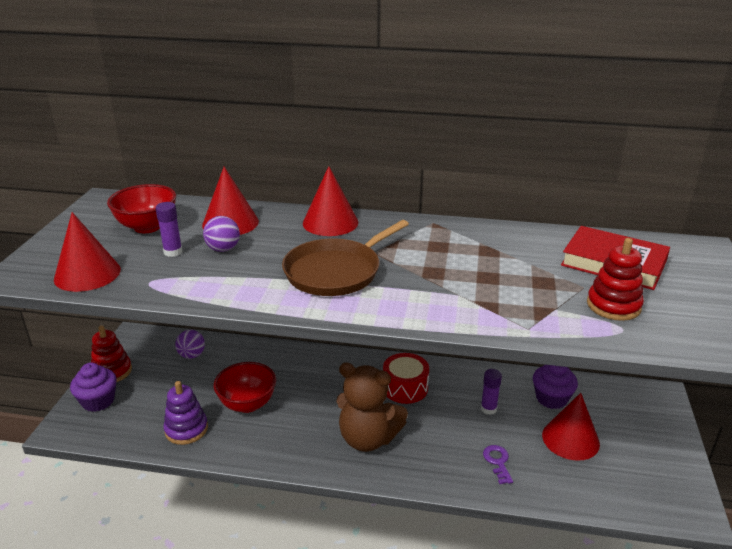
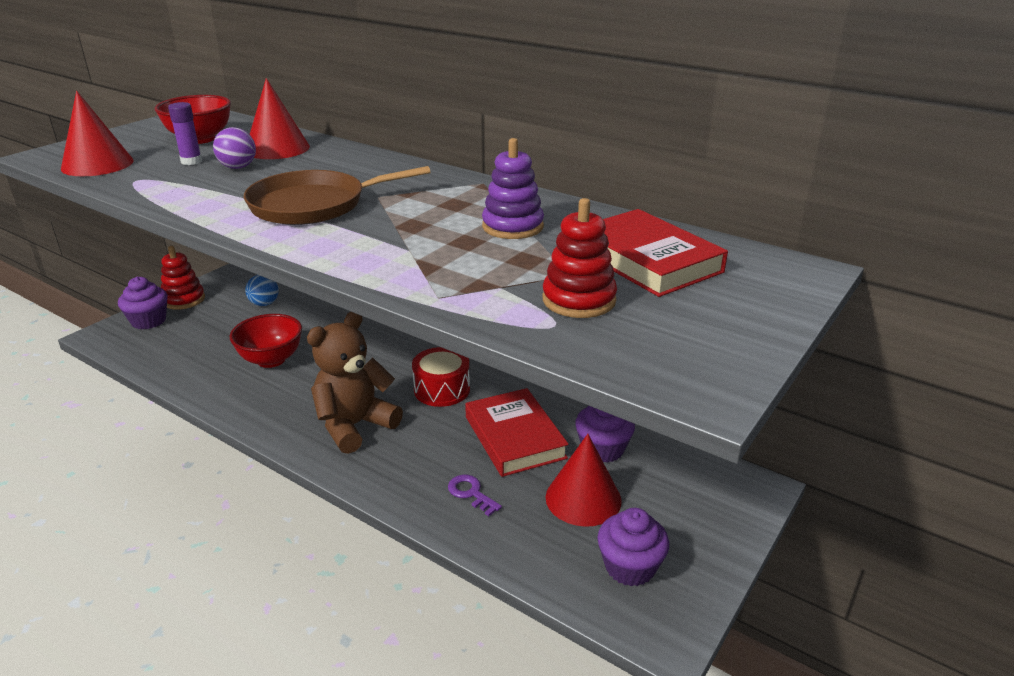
camera: 25 degrees right, 0 degrees up
(186, 429) = (196, 366): purple stacking toy -> purple stacking toy (512, 227)
(192, 355) = (264, 304): purple ball -> blue ball
(330, 222) = (373, 164): red cone -> none
(368, 438) = (354, 426): brown teddy bear -> brown teddy bear turned 90 degrees clockwise
(488, 409) = (515, 437): purple glue stick -> red book
(497, 462) = (471, 493): purple key -> purple key turned 60 degrees counterclockwise
(637, 476) = (630, 567): none -> purple cupcake

